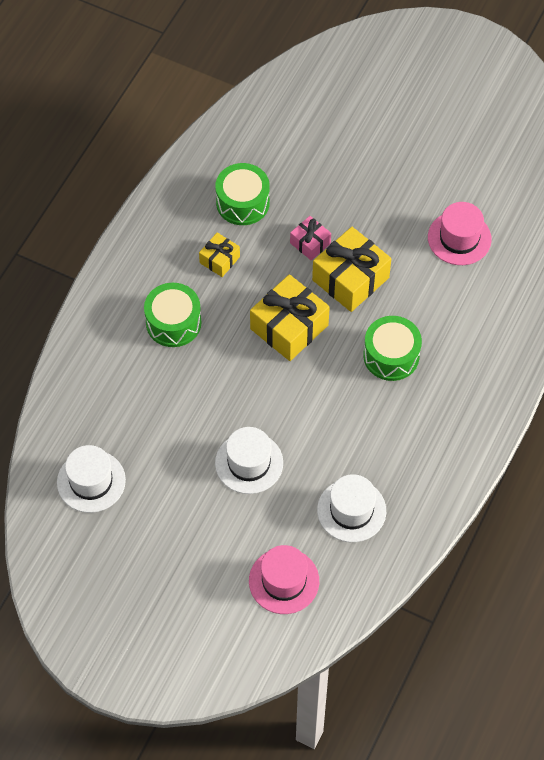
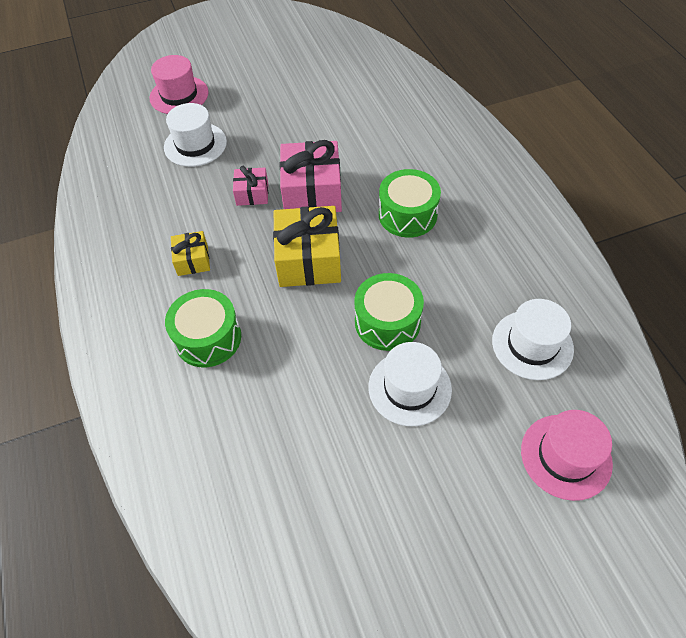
camera: 45 degrees left, 5 degrees down
(91, 481) = (292, 552): white hat -> white hat (195, 144)
(242, 202) = (165, 208): green drum -> green drum (387, 322)
(350, 279) = (312, 192): yellow gift -> pink gift
(459, 238) = (352, 113): pink hat -> pink hat (179, 95)

